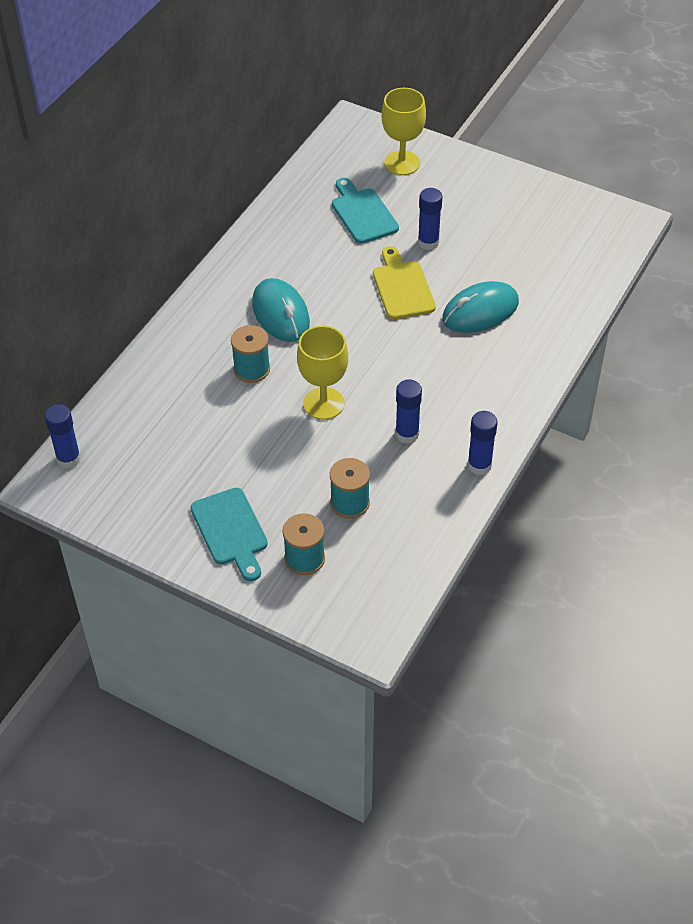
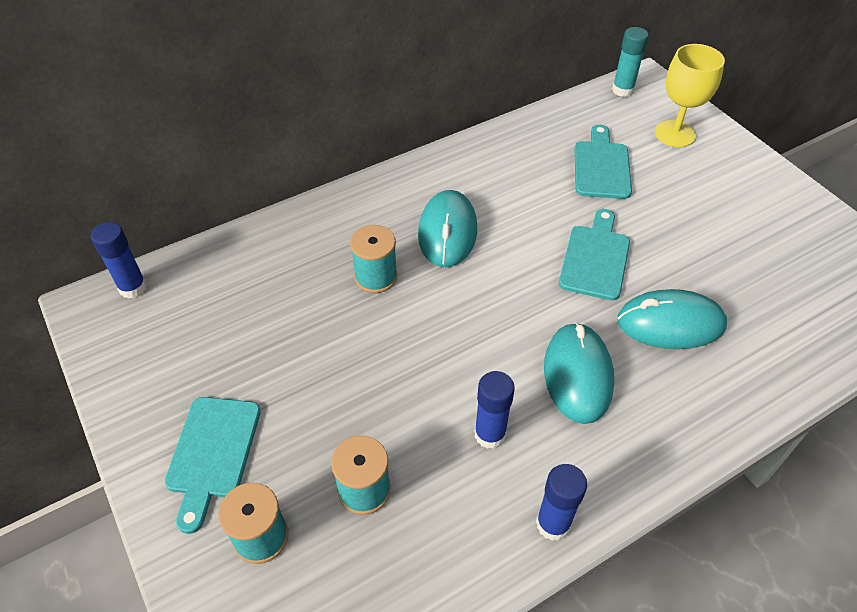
camera: 30 degrees right, 0 degrees up
(323, 403) = (422, 350): yellow goblet -> none
(338, 139) = (622, 90): none -> turquoise glue stick
(402, 287) = (595, 258): yellow cutting board -> turquoise cutting board
(428, 242) = (654, 222): blue glue stick -> none
(439, 372) = (577, 375): none -> turquoise mouse

